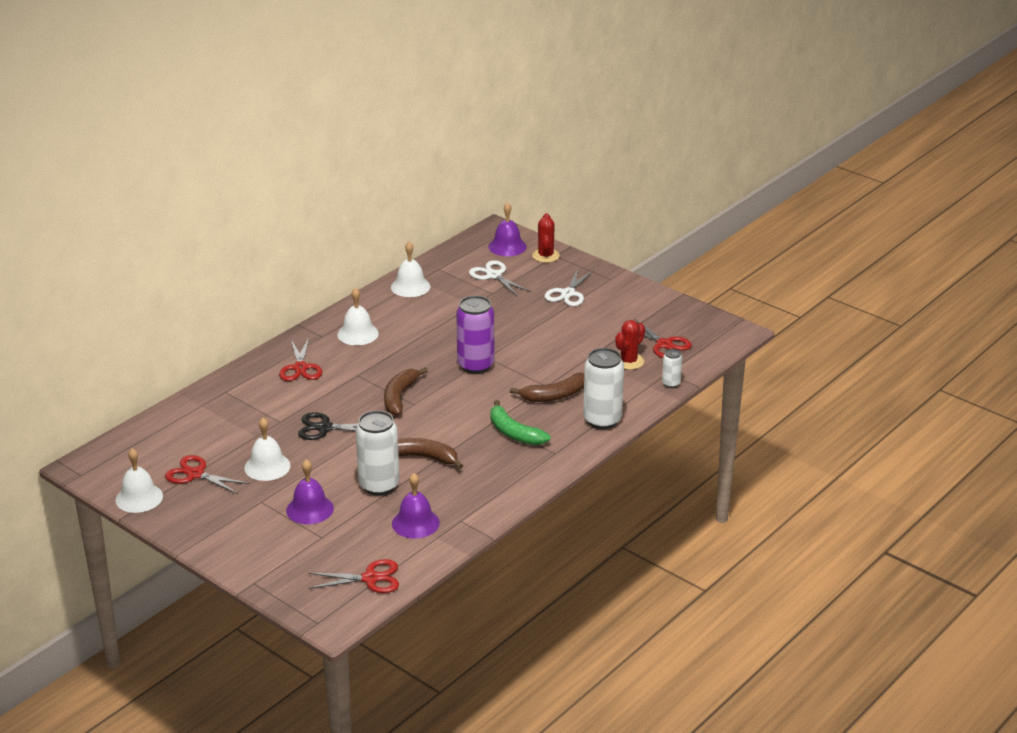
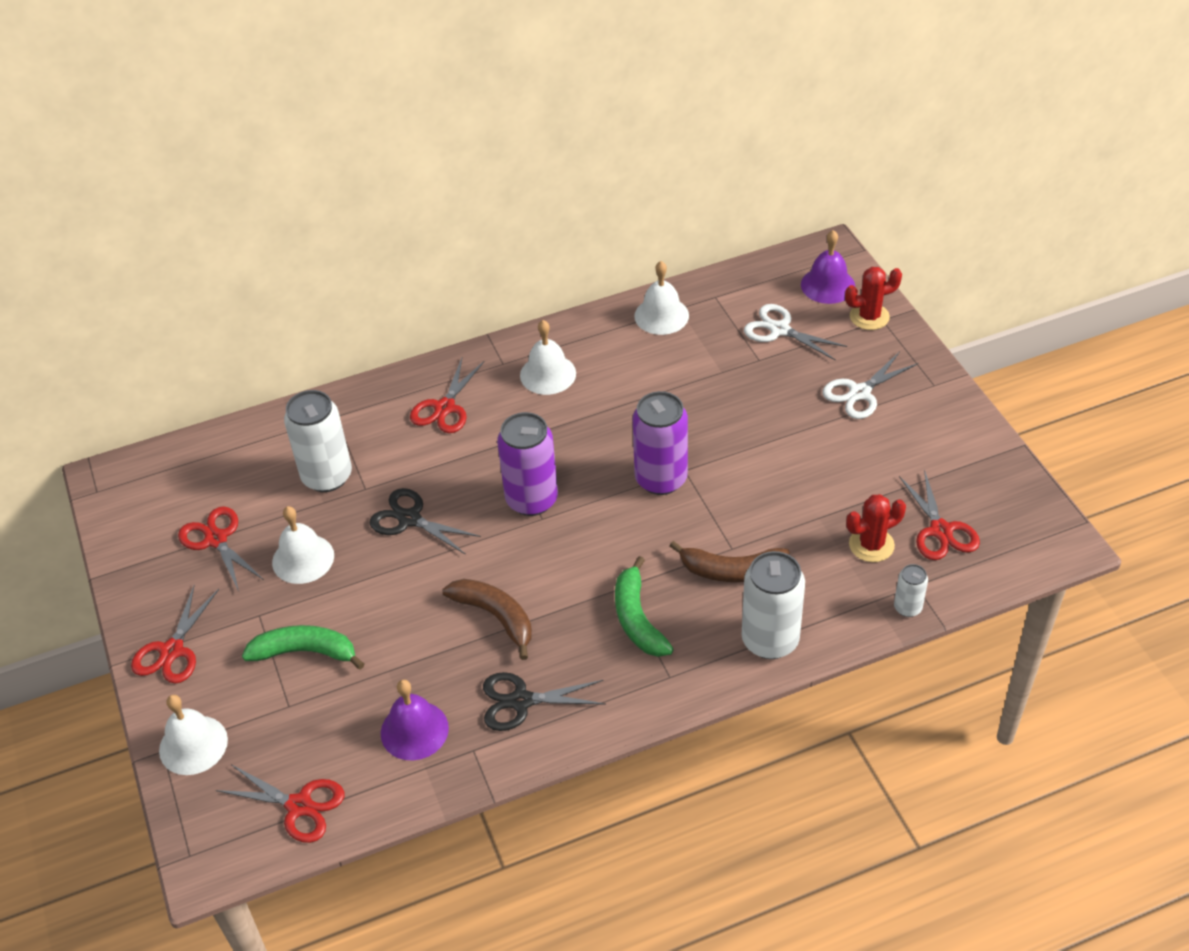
camera: 30 degrees right, 15 degrees up
(139, 498) = (132, 553): white bell -> white bell (193, 745)
(215, 535) = (172, 651): none -> red scissors
(310, 509) = (305, 652): purple bell -> green banana
(379, 485) = (412, 644): white can -> white can (327, 476)
(399, 397) = (531, 500): brown banana -> purple can
(472, 490) = (521, 701): none -> black scissors
(494, 275) = (779, 330): white scissors -> white scissors turned 45 degrees counterclockwise
(545, 256) = (869, 317): red cactus -> red cactus turned 45 degrees clockwise

